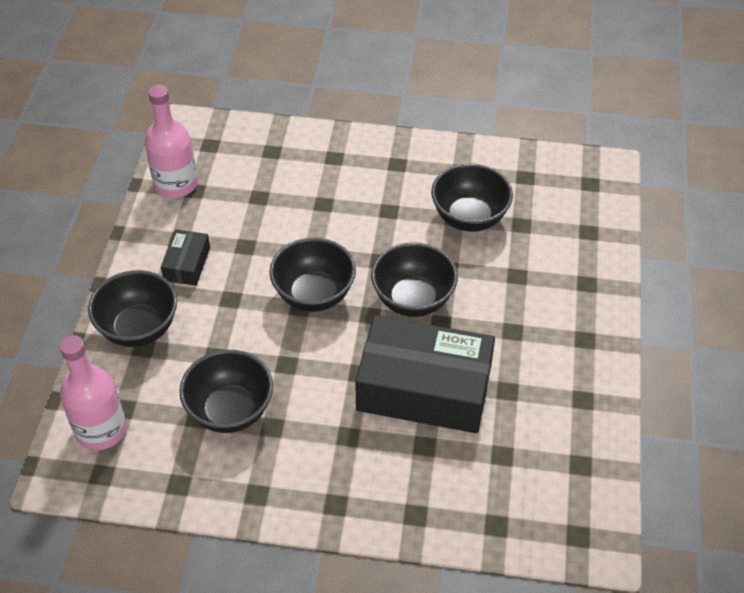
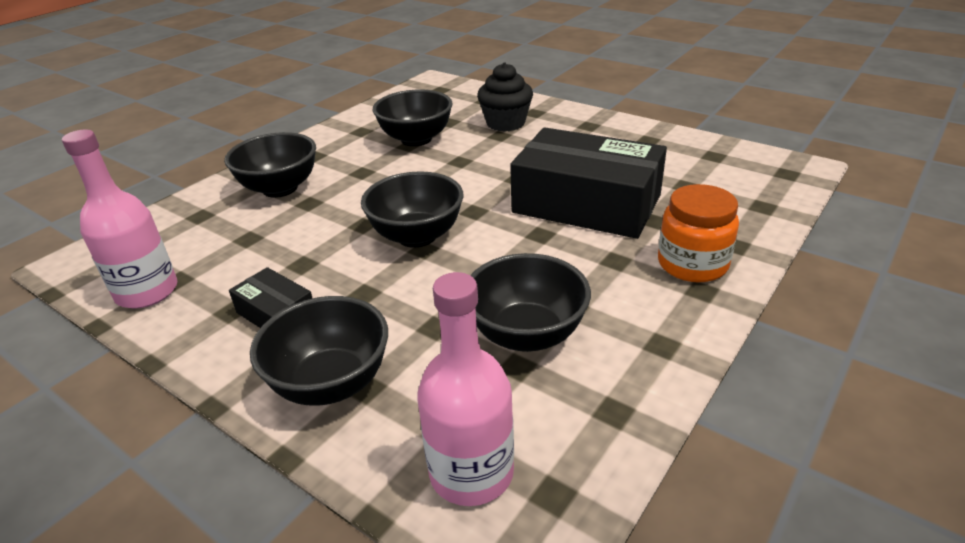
camera: 60 degrees left, 15 degrees down
(369, 490) = (692, 264): none -> orange jar
(413, 300) = (478, 185): black bowl -> black bowl (280, 188)
(424, 388) = (586, 204): black box -> black box turned 75 degrees clockwise
(546, 270) = (505, 123): none -> black cupcake

